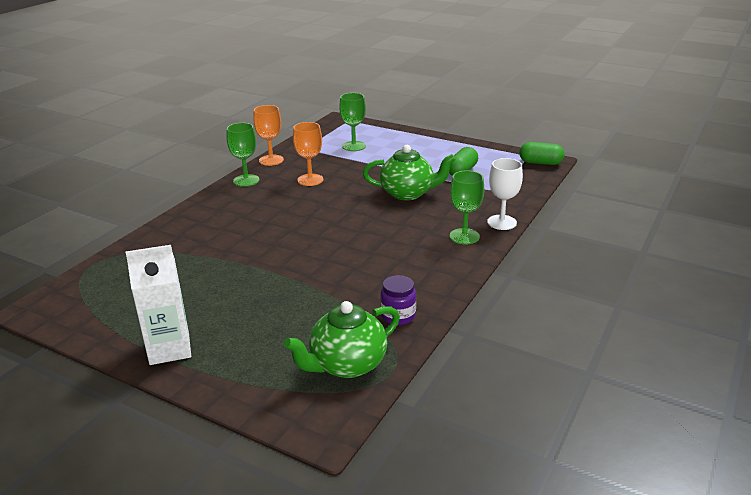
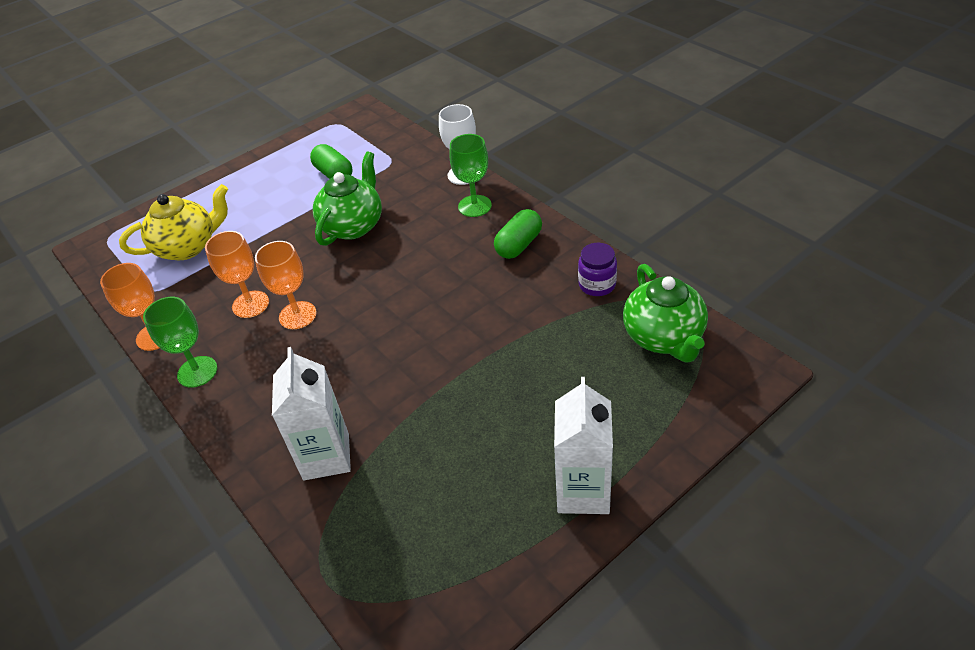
camera: 65 degrees left, 15 degrees up
(186, 239) = (326, 456): none -> white carton
(306, 198) = (297, 315): none -> orange goblet
(353, 146) = (188, 247): green goblet -> yellow teapot
(540, 163) = (359, 117): green capsule -> green capsule (519, 245)

